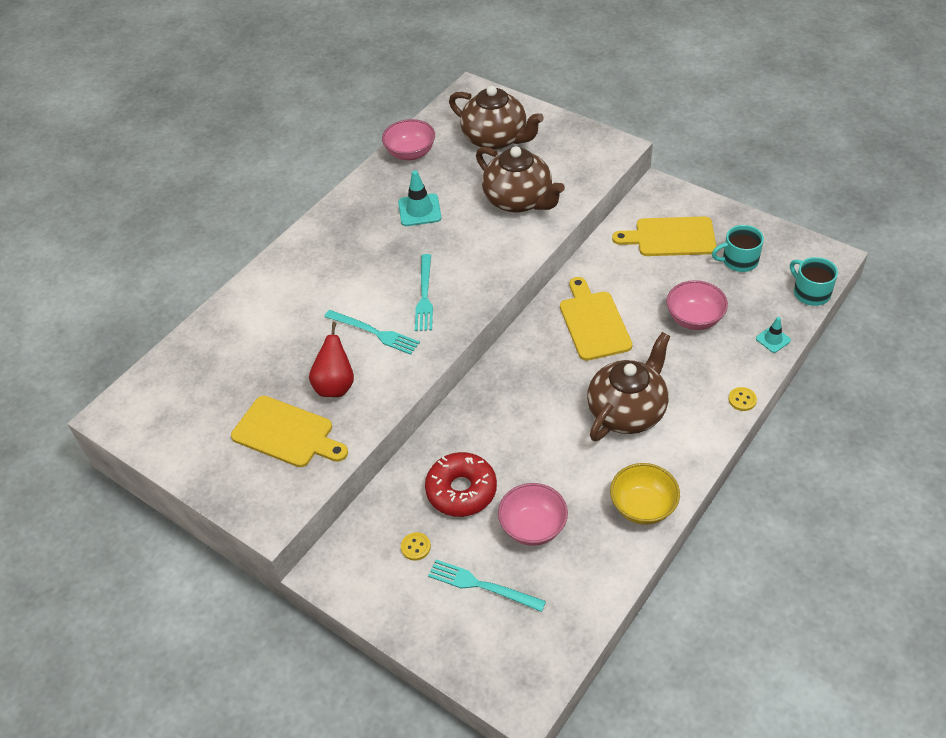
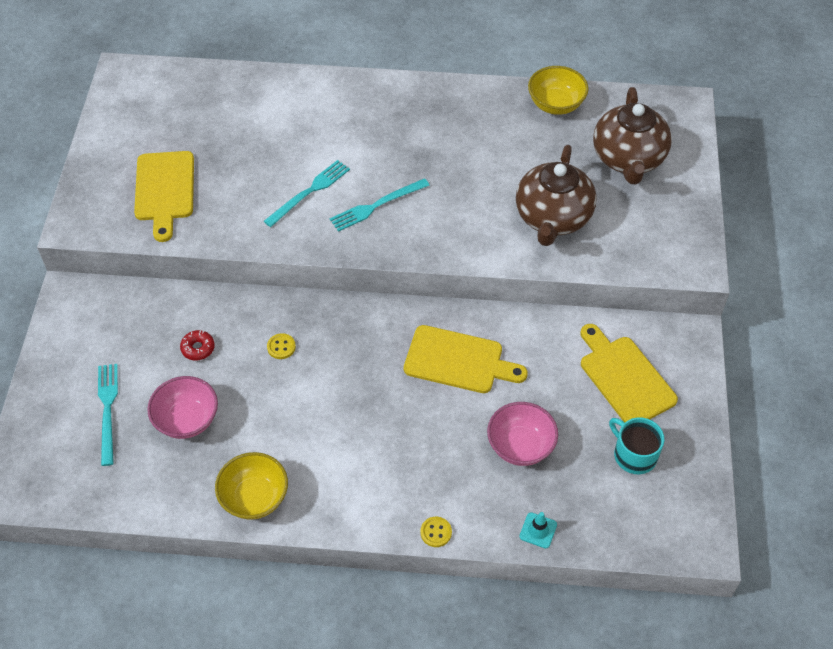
camera: 55 degrees right, 5 degrees up
(335, 386) = (233, 196): red pear -> none
(374, 332) = (309, 192): turquoise fork -> turquoise fork turned 135 degrees counterclockwise
(410, 153) = (555, 104): pink bowl -> yellow bowl
(415, 547) = (123, 344): yellow button -> yellow button (281, 347)
(419, 210) = (483, 149): turquoise traffic cone -> none
(461, 490) = (198, 348): red donut -> red donut, size x0.48
(594, 322) = (458, 361): yellow cutting board -> yellow cutting board turned 60 degrees clockwise
(627, 411) = (361, 437): brown teapot -> none
(810, 292) = (633, 542): turquoise mug -> none

